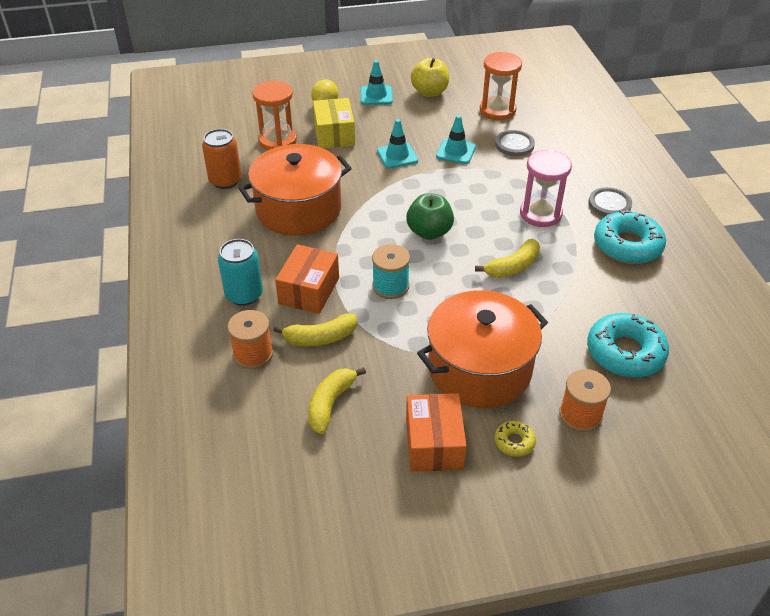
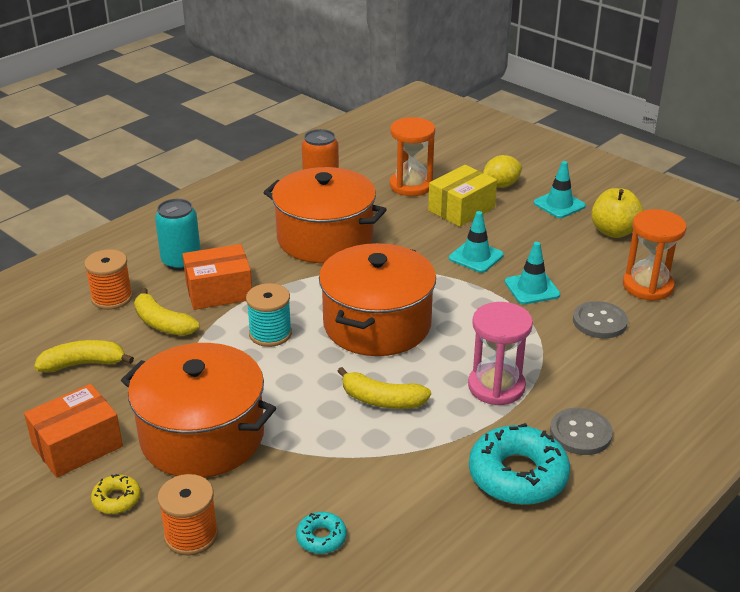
camera: 55 degrees right, 10 degrees down
(429, 232) = (377, 324): green apple -> orange pot
(625, 352) = (321, 537): turquoise donut -> turquoise donut, size x0.47

